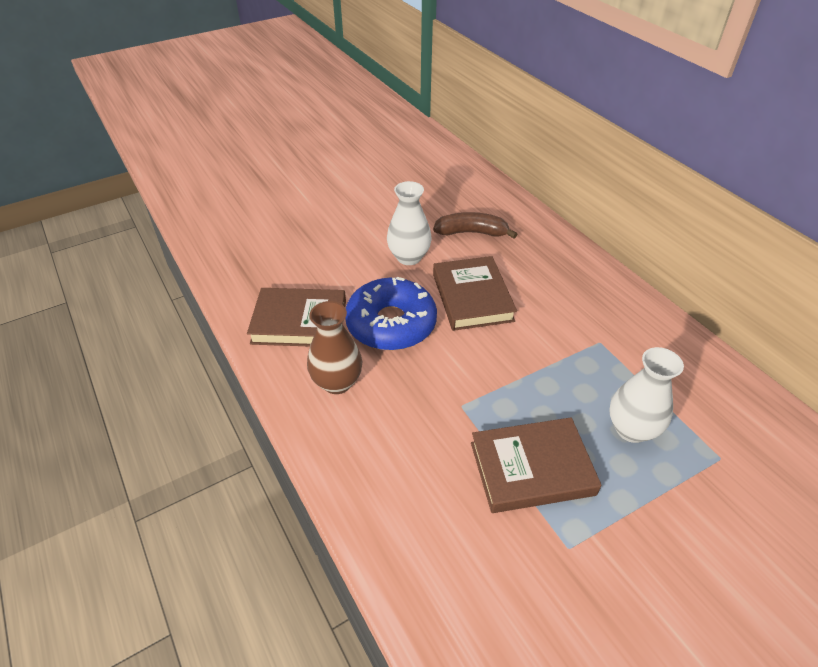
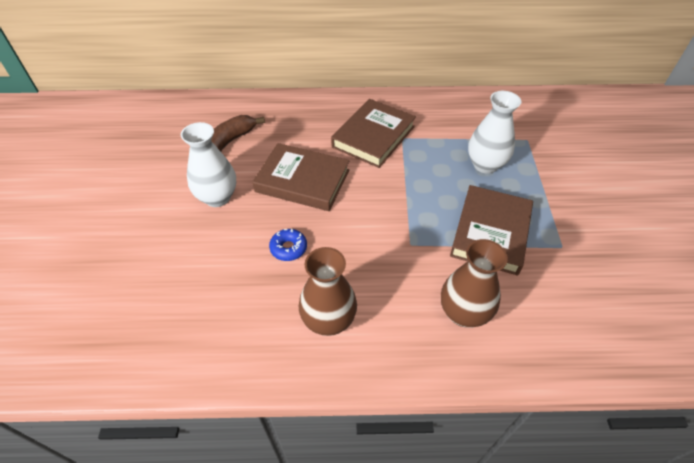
camera: 60 degrees left, 5 degrees up
(299, 322) = (226, 320): brown book -> brown book (373, 137)
(391, 324) = (288, 248): blue donut -> blue donut, size x0.40
(409, 479) = (463, 313): none -> brown vase

